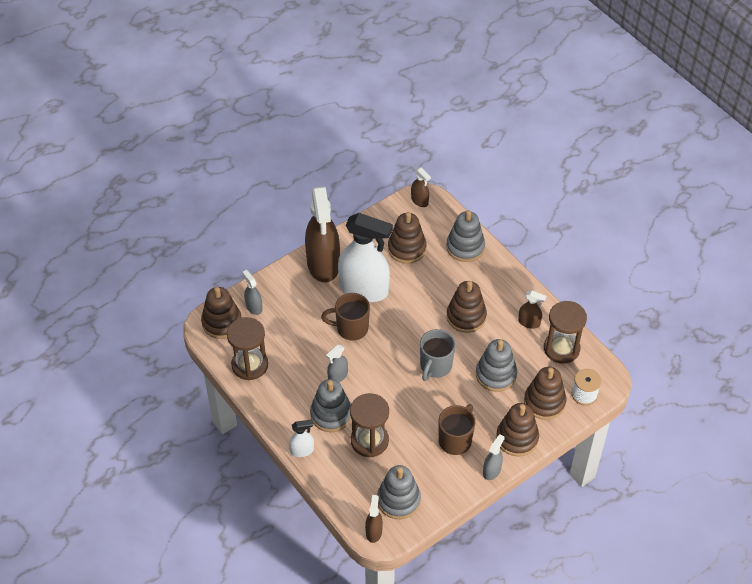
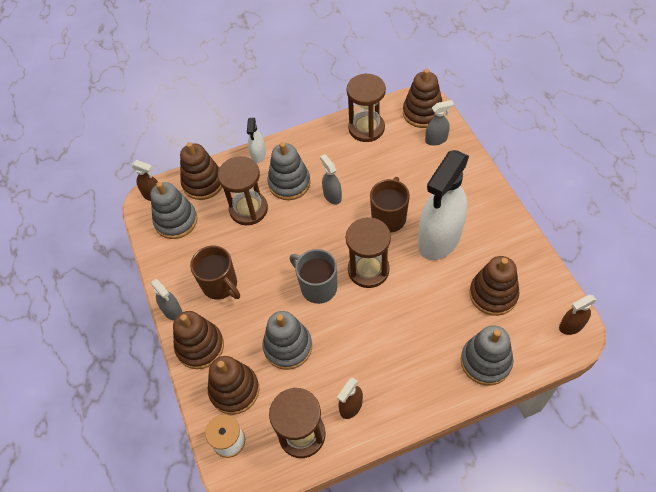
camera: 110 degrees right, 5 degrees up
(323, 264) = (482, 206): brown spray bottle -> none
(408, 333) = (368, 270): none -> brown hourglass
(466, 316) = (377, 335): brown stacking toy -> brown stacking toy (203, 183)

